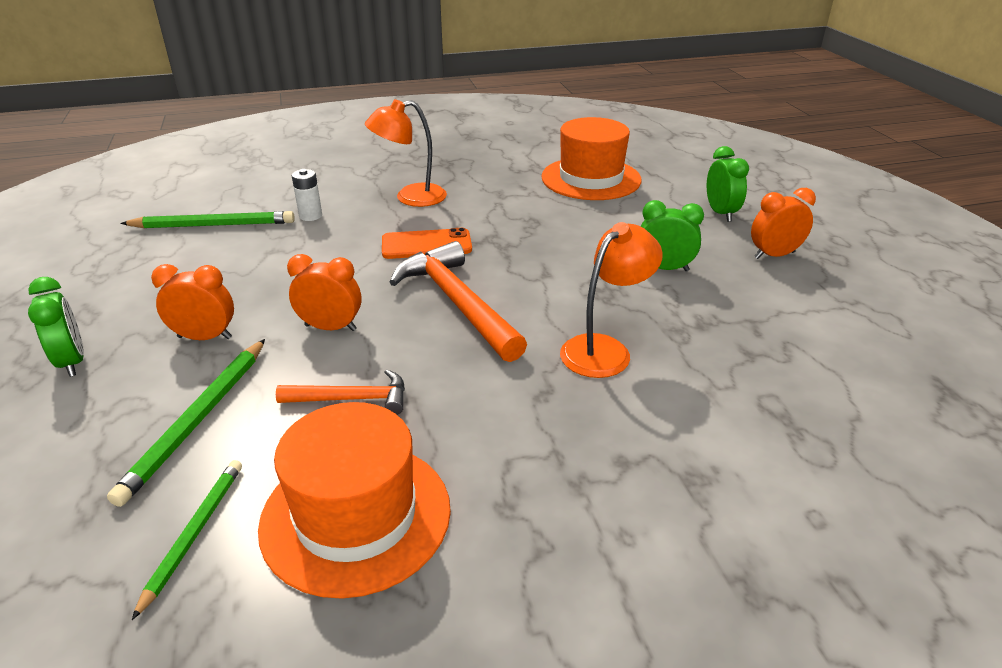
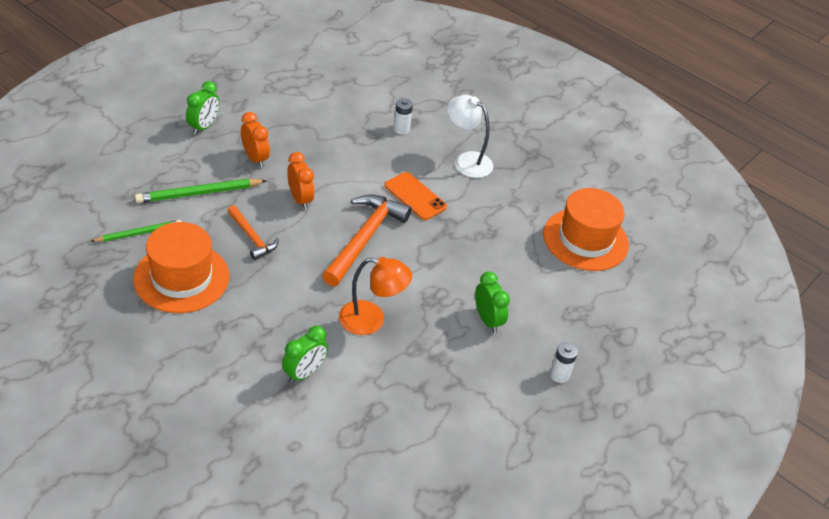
camera: 50 degrees right, 10 degrees up
(213, 225) = (354, 96): green pencil -> none
(410, 197) = (466, 161): orange lamp -> white lamp
(720, 213) = (599, 329): green clock -> green clock (304, 373)
(774, 255) = (559, 375): orange clock -> white battery

